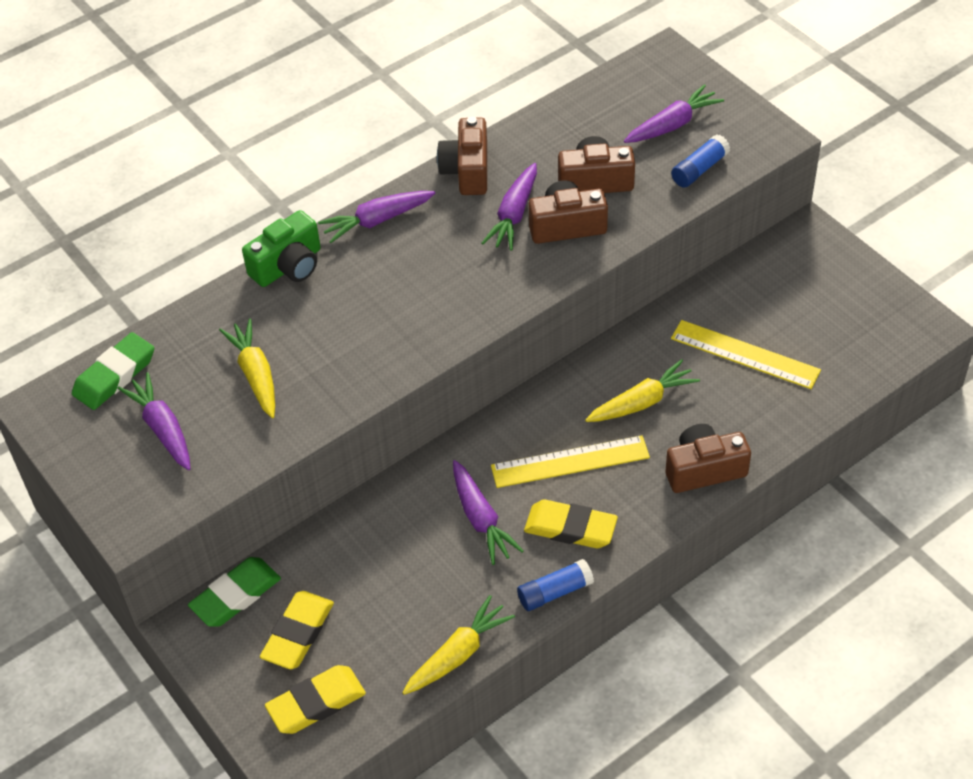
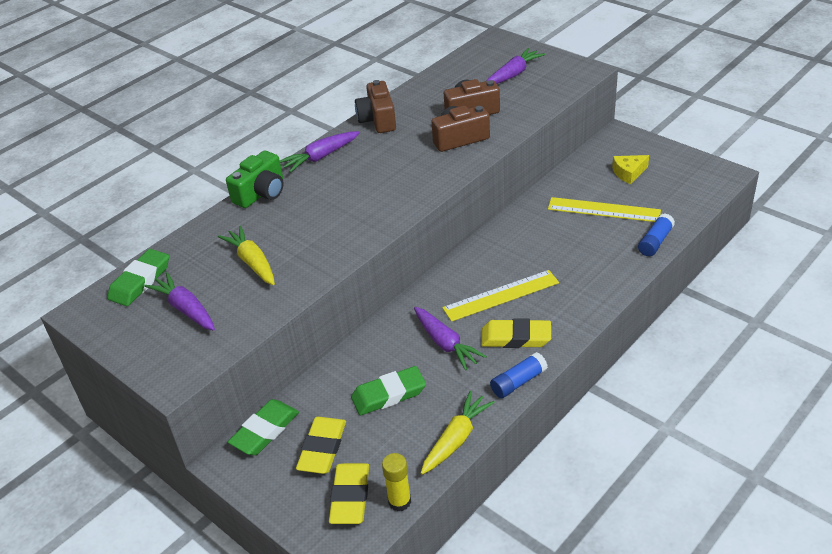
camera: 10 degrees left, 10 degrees down
(316, 703) = (350, 497): yellow eraser -> yellow eraser turned 45 degrees counterclockwise
(371, 721) = (399, 501): none -> yellow glue stick
(393, 576) = (388, 394): none -> green eraser
(514, 215) = (419, 139): purple carrot -> none
(642, 402) = (541, 250): yellow carrot -> none
(699, 169) = (541, 94): blue glue stick -> blue glue stick (655, 242)
(704, 469) = (601, 283): brown camera -> none
(799, 300) = (628, 173): none -> yellow cheese

